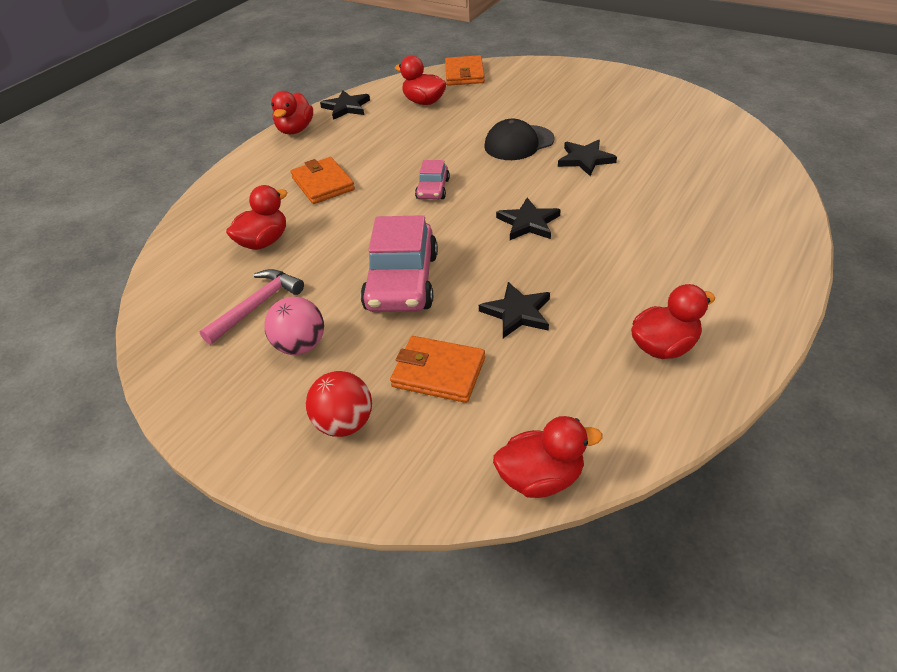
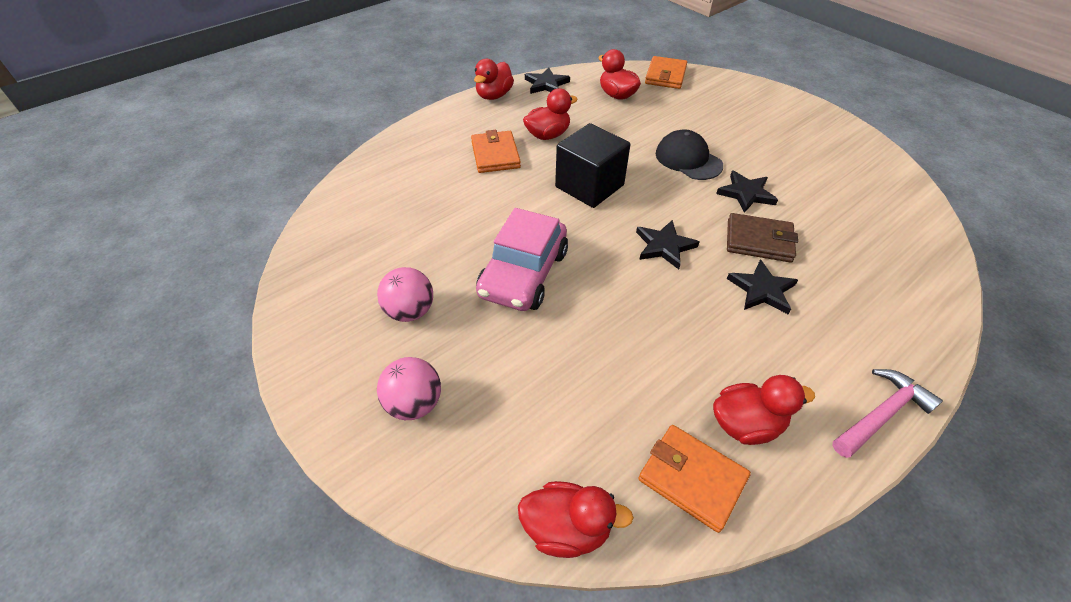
camera: 15 degrees right, 5 degrees up
(257, 306) = (391, 260): pink hammer -> pink hammer (881, 414)
(264, 242) = (422, 198): red duck -> red duck (548, 135)
(344, 423) = (414, 403): red ball -> pink ball
(433, 189) = (589, 186): pink car -> black cube
(438, 372) = (518, 379): orange wallet -> orange wallet (692, 478)
(517, 313) = (615, 339): black star -> black star (762, 290)
(518, 143) = (688, 159): black cap -> black cap turned 60 degrees clockwise
(613, 196) = (759, 241): none -> brown wallet

